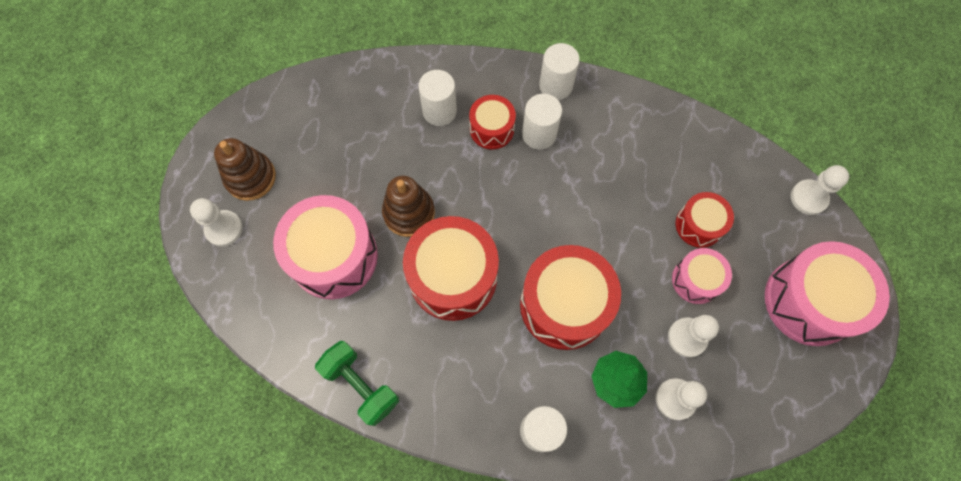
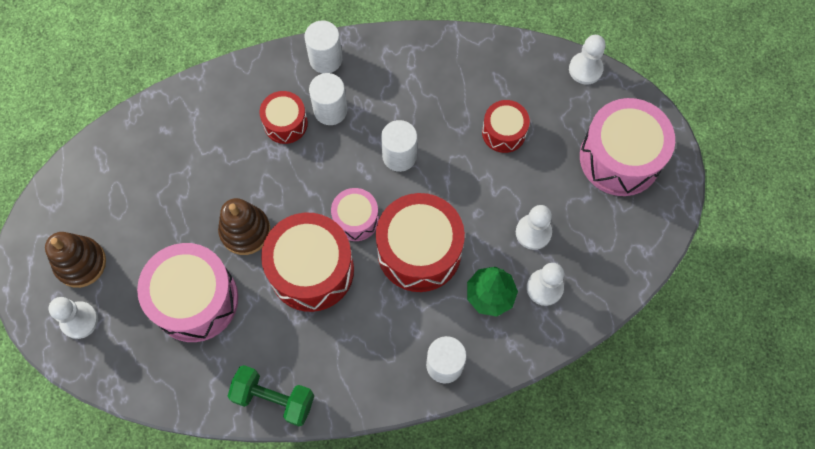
camera: 25 degrees left, 0 degrees up
(439, 111) = (229, 127): white cylinder -> white cylinder (399, 156)
(696, 280) = (521, 181): pink drum -> pink drum (356, 219)

